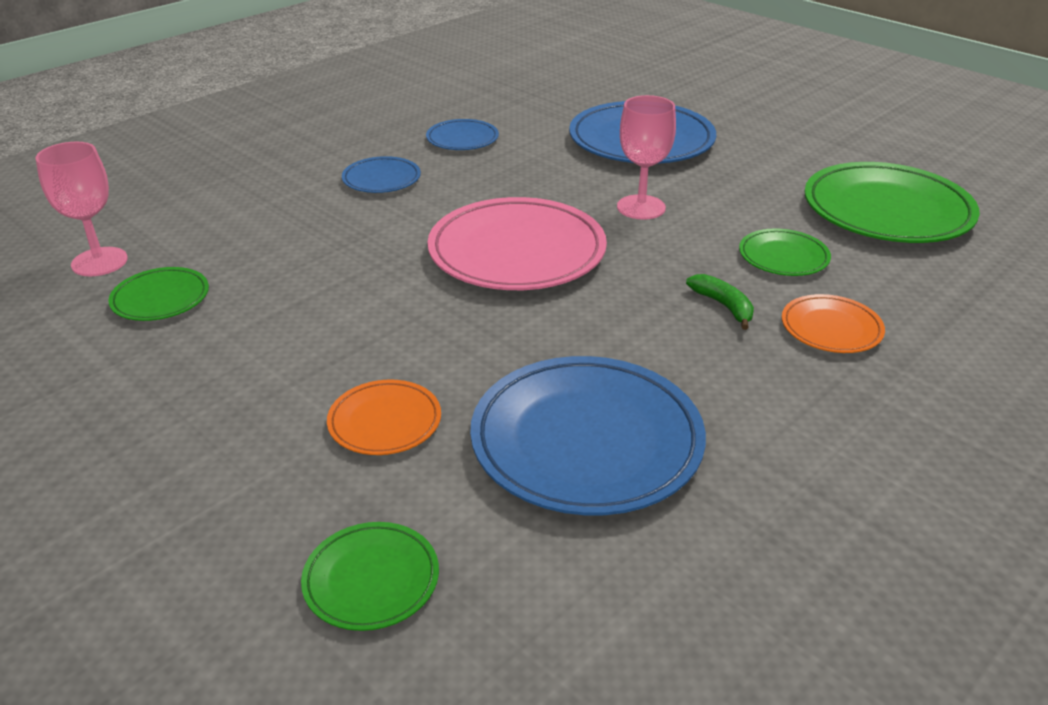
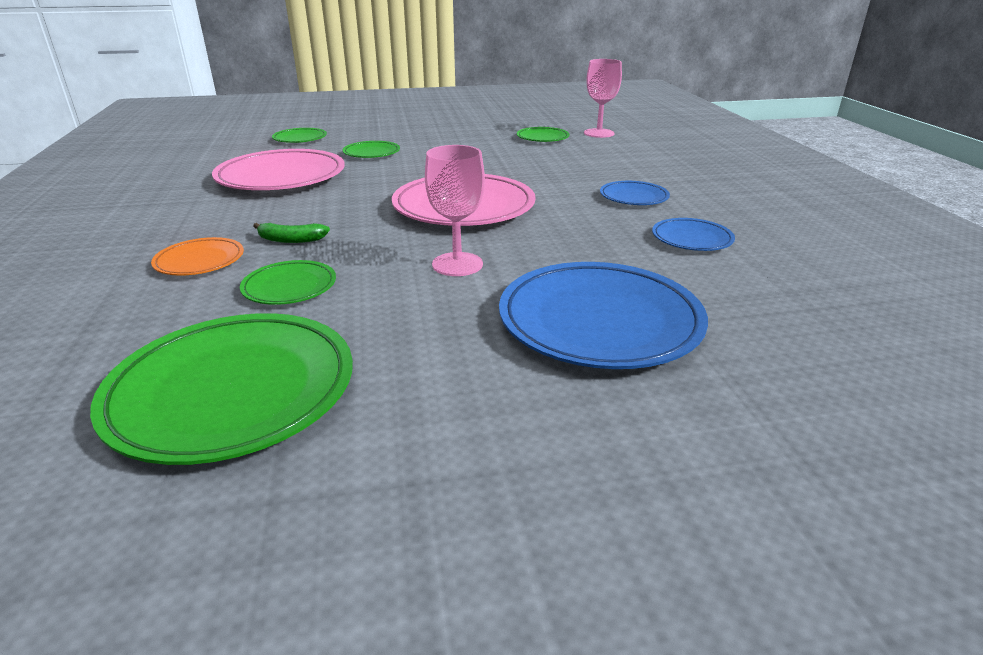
camera: 125 degrees right, 5 degrees down
(385, 422) = (371, 153): orange plate -> green plate
(586, 441) = (281, 177): blue plate -> pink plate

